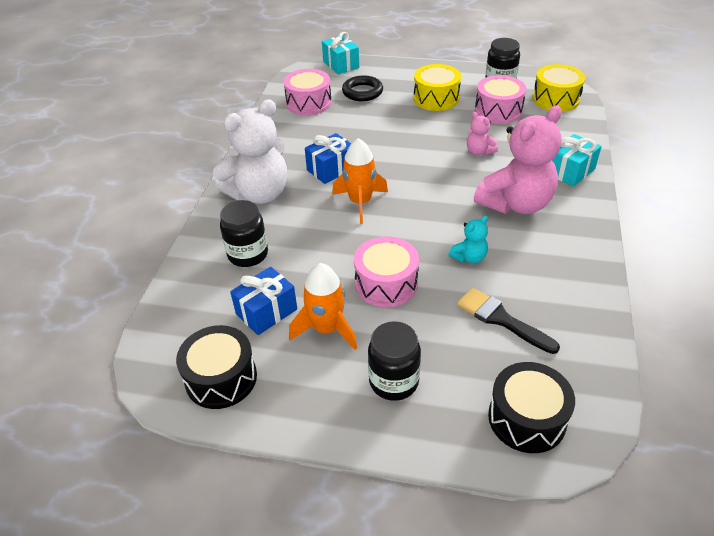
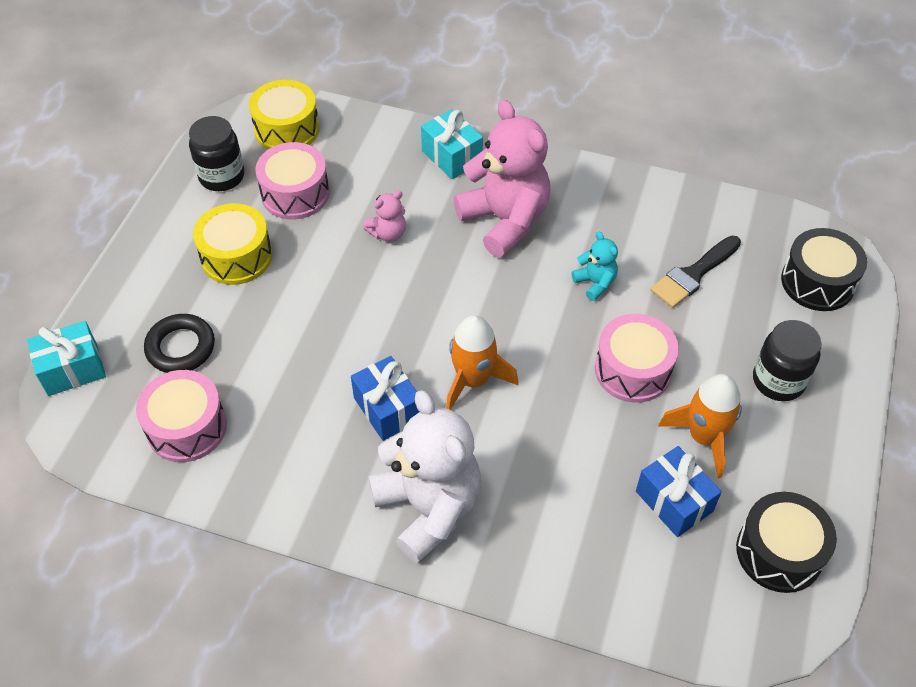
camera: 85 degrees left, 10 degrees up
(248, 254) = (564, 523): black jar -> none

